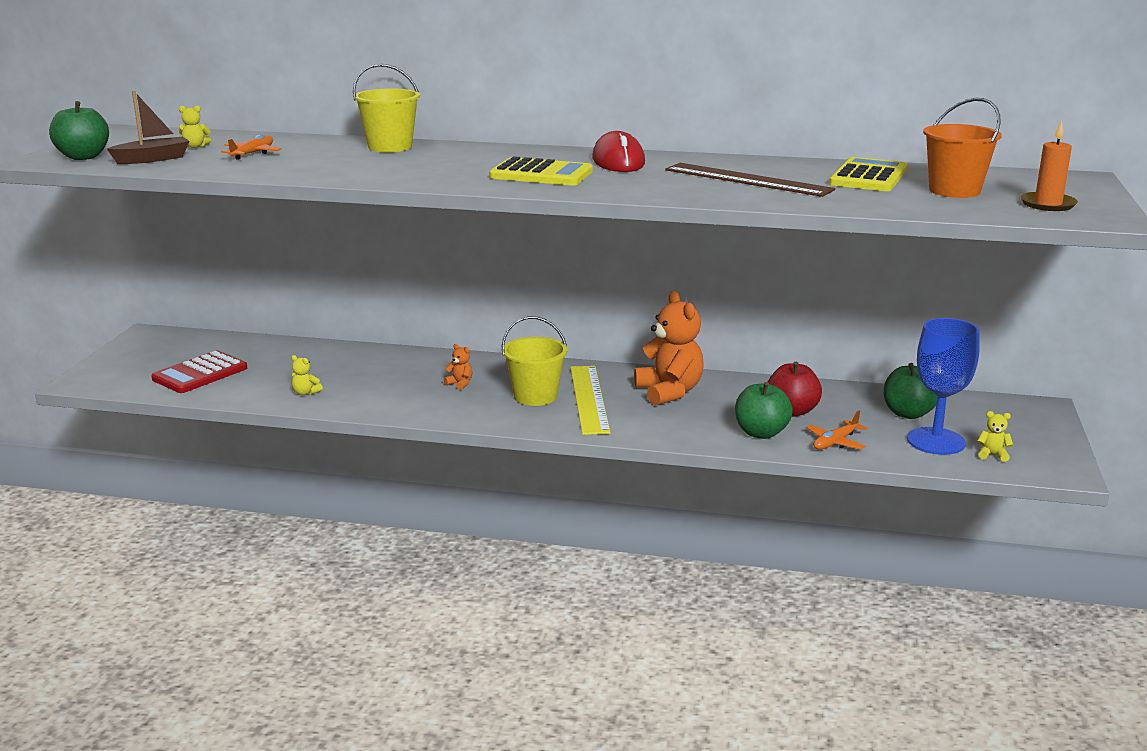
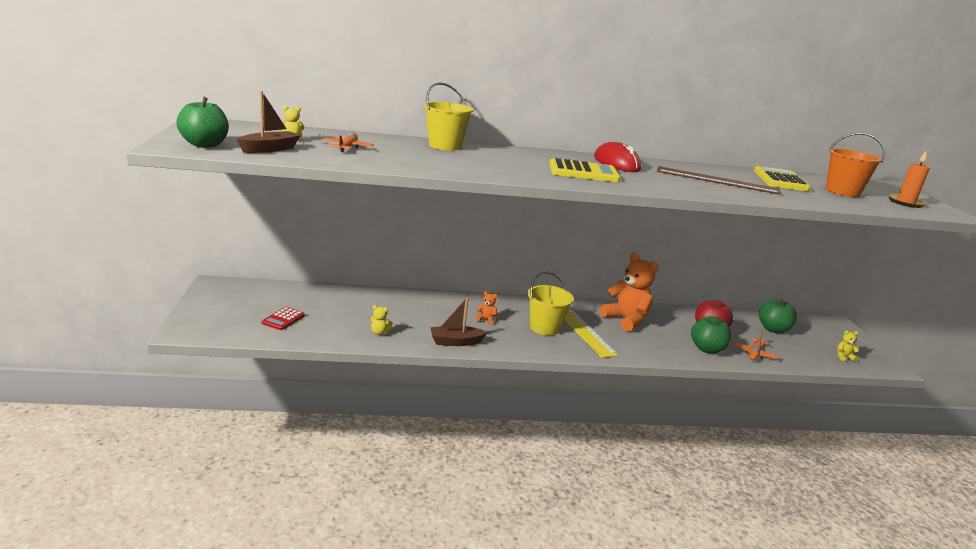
camera: 20 degrees left, 0 degrees up
(200, 374) = (283, 319): red calculator -> red calculator, size x0.60
(395, 407) = (455, 342): none -> brown boat
(936, 441) = (806, 349): blue goblet -> none

